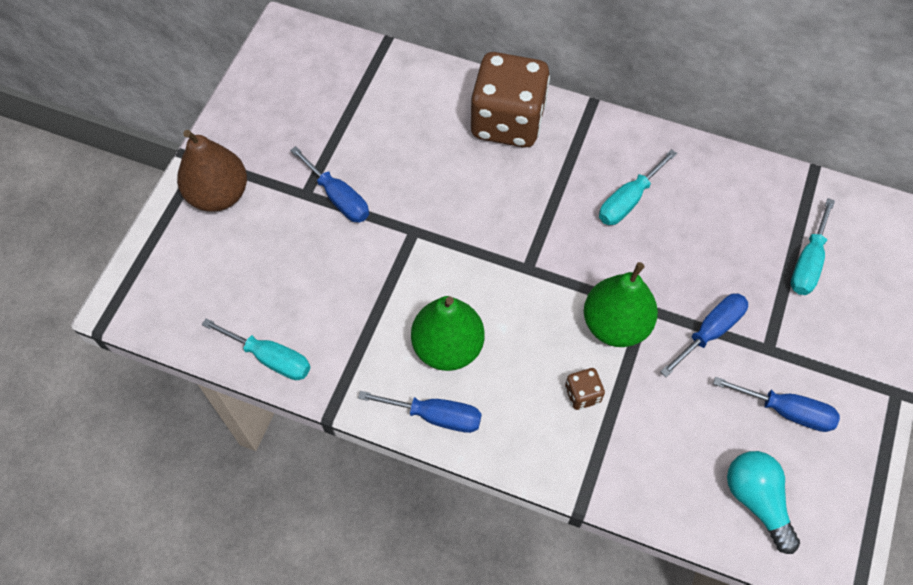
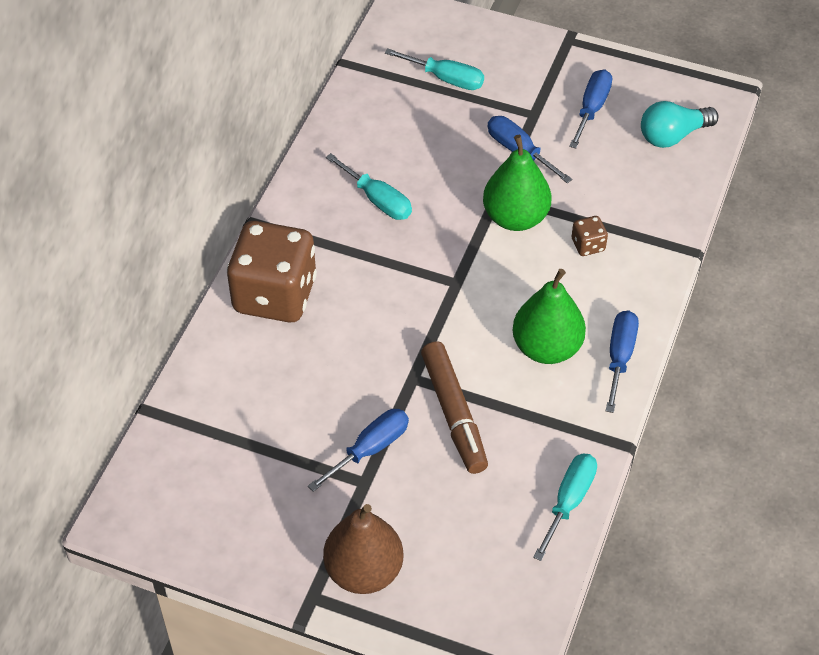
camera: 90 degrees left, 10 degrees down
(373, 264) = (454, 413): none -> brown marker

